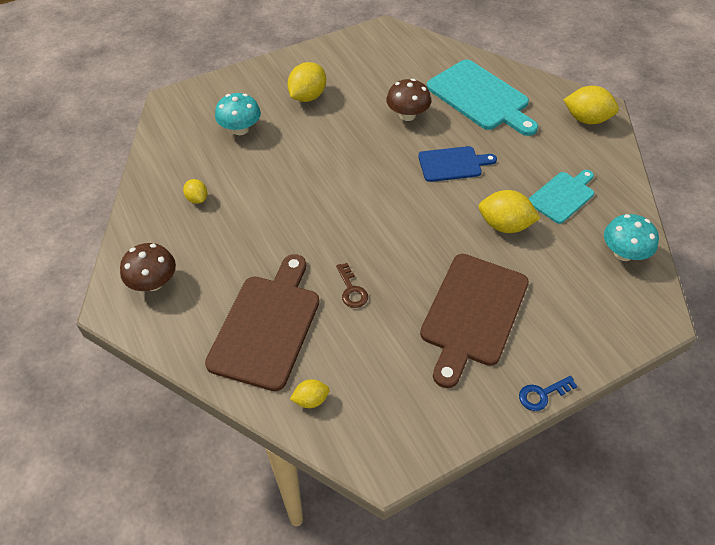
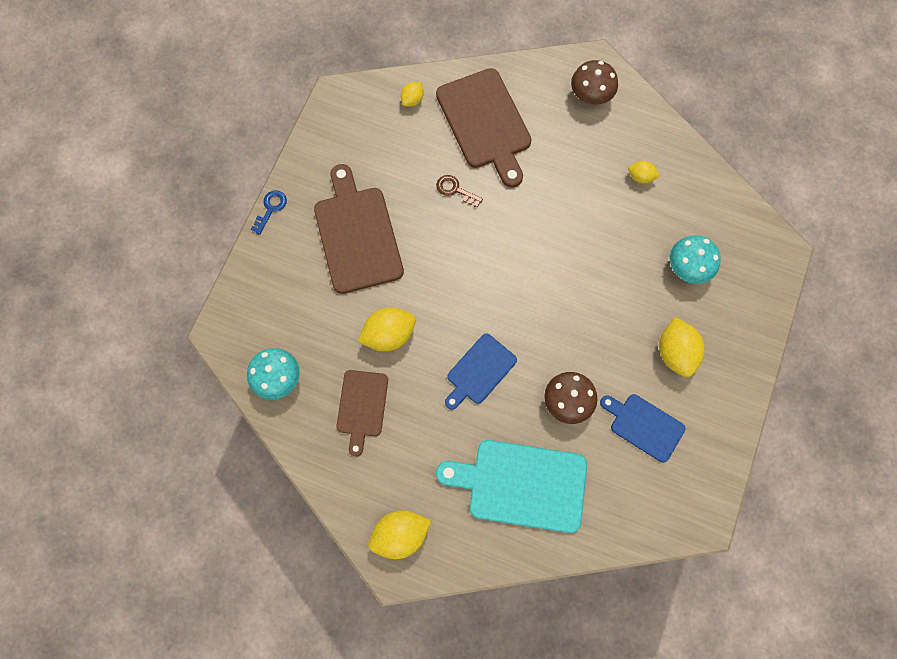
camera: 140 degrees right, 20 degrees up
(371, 79) = (644, 426): none -> blue cutting board
(563, 196) = (362, 407): turquoise cutting board -> brown cutting board

